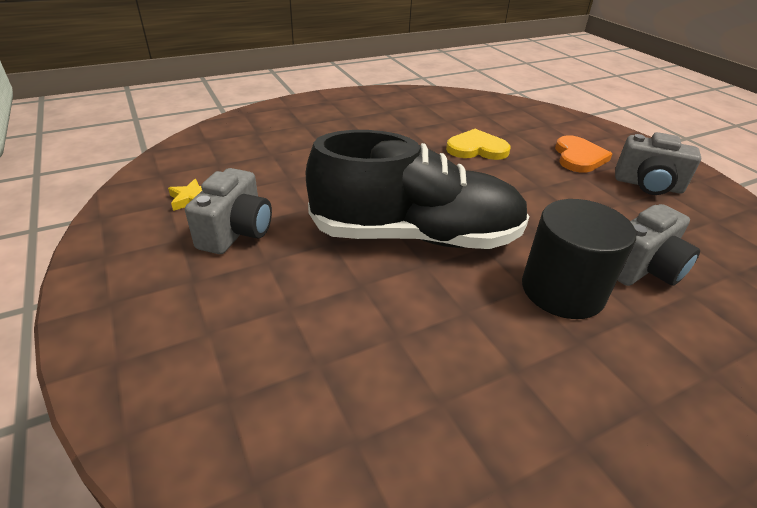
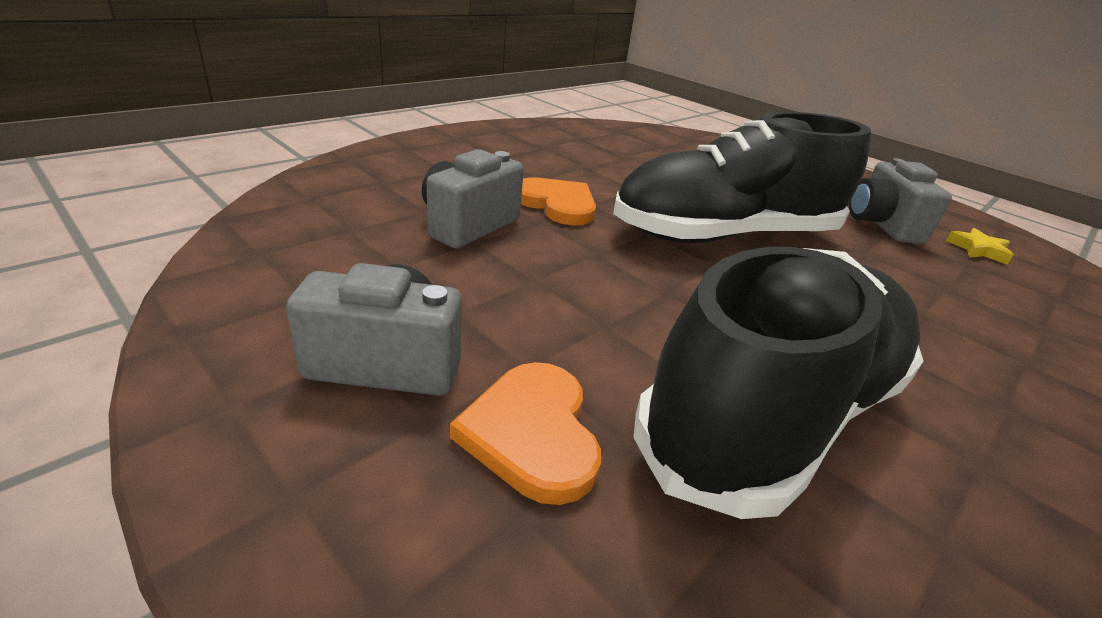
camera: 160 degrees right, 5 degrees down
(476, 148) = (774, 413): yellow heart -> black shoe
(562, 290) = (557, 204): black cylinder -> orange heart

